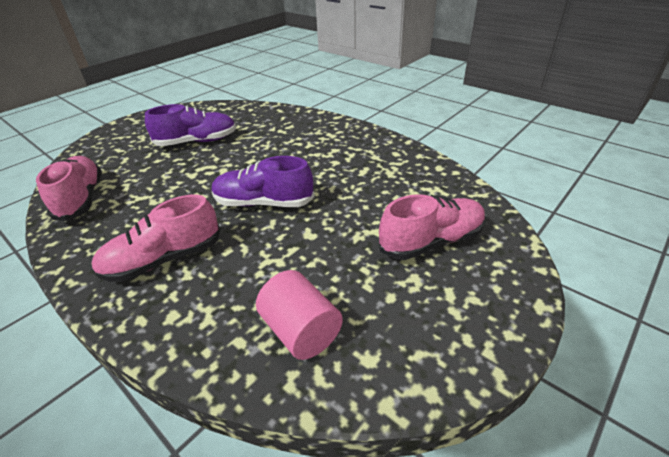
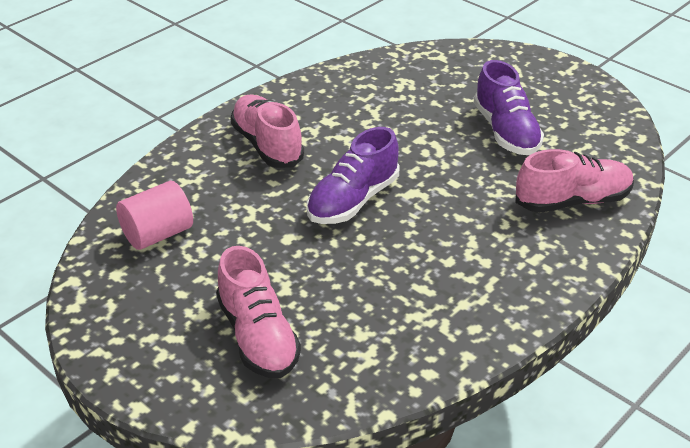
camera: 90 degrees right, 0 degrees up
(81, 199) = (375, 75): pink shoe -> pink shoe (572, 201)
(263, 203) = (353, 200): purple shoe -> purple shoe turned 150 degrees counterclockwise

